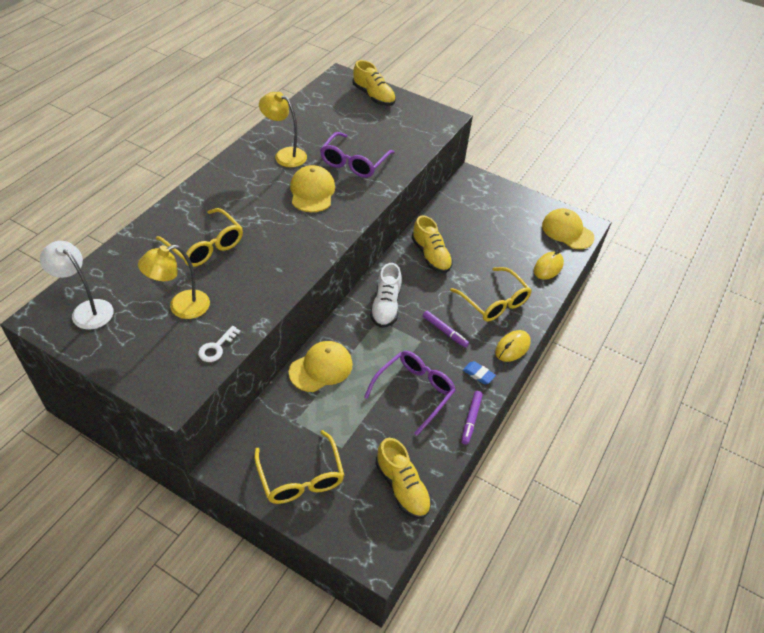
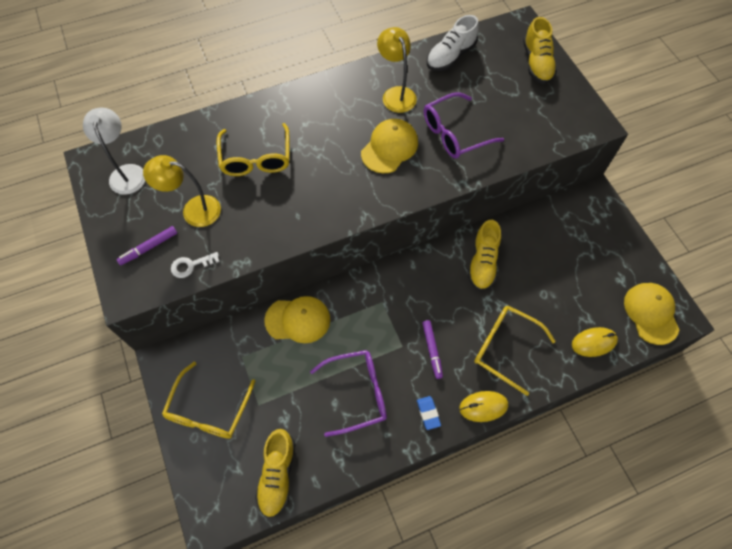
camera: 40 degrees right, 15 degrees up
(386, 306) = (399, 292): white shoe -> white shoe (450, 56)
(471, 419) = (385, 453): purple marker -> purple marker (149, 248)
(494, 302) = (505, 348): yellow glasses -> yellow glasses turned 120 degrees clockwise

